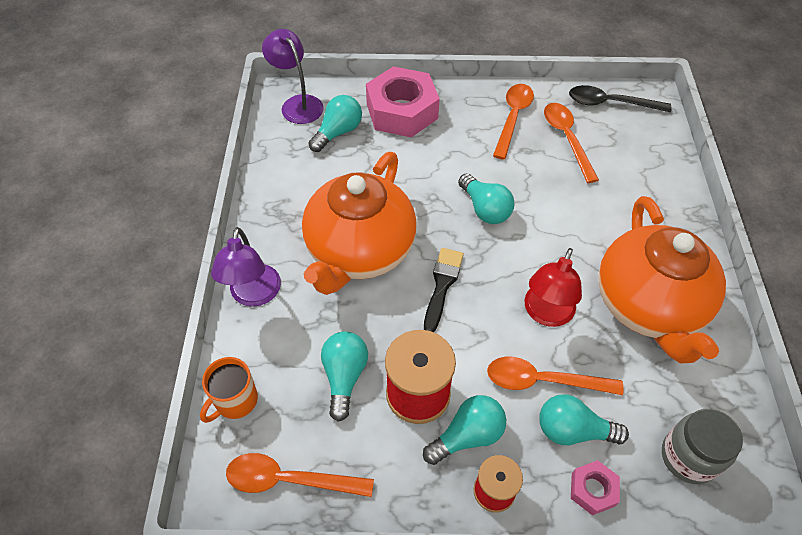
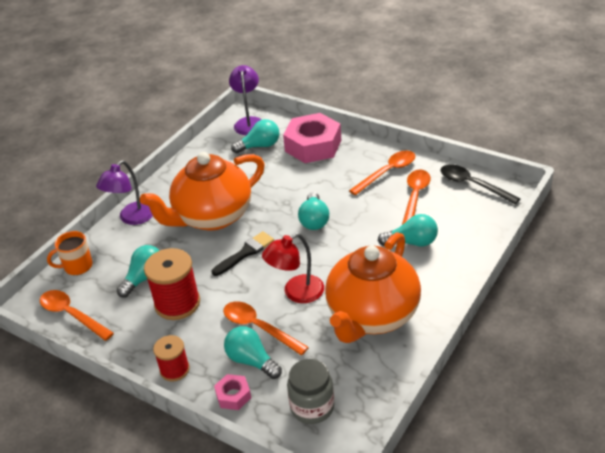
camera: 35 degrees right, 15 degrees down
(467, 436) = (185, 336): turquoise light bulb -> turquoise light bulb (412, 242)

